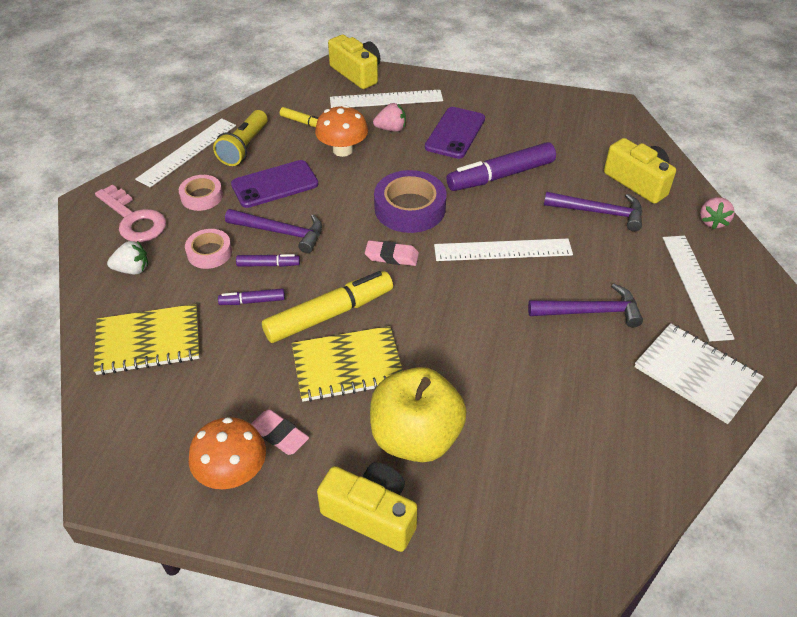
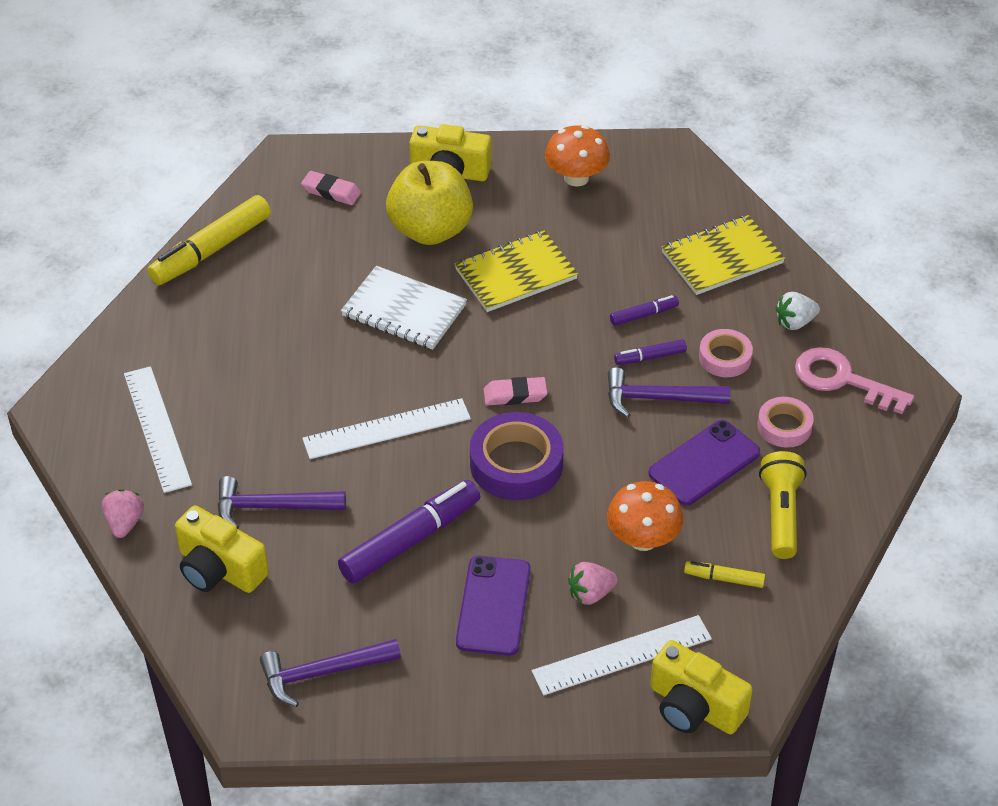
camera: 165 degrees right, 0 degrees up
(187, 152) = (852, 490): white ruler -> none
(279, 435) = (552, 209): pink eraser -> pink eraser (331, 191)
(329, 314) = (556, 317): yellow marker -> yellow marker (211, 250)
(590, 311) = (278, 375): purple hammer -> purple hammer (323, 673)
(696, 374) = (168, 331): white notebook -> white notebook (404, 310)

